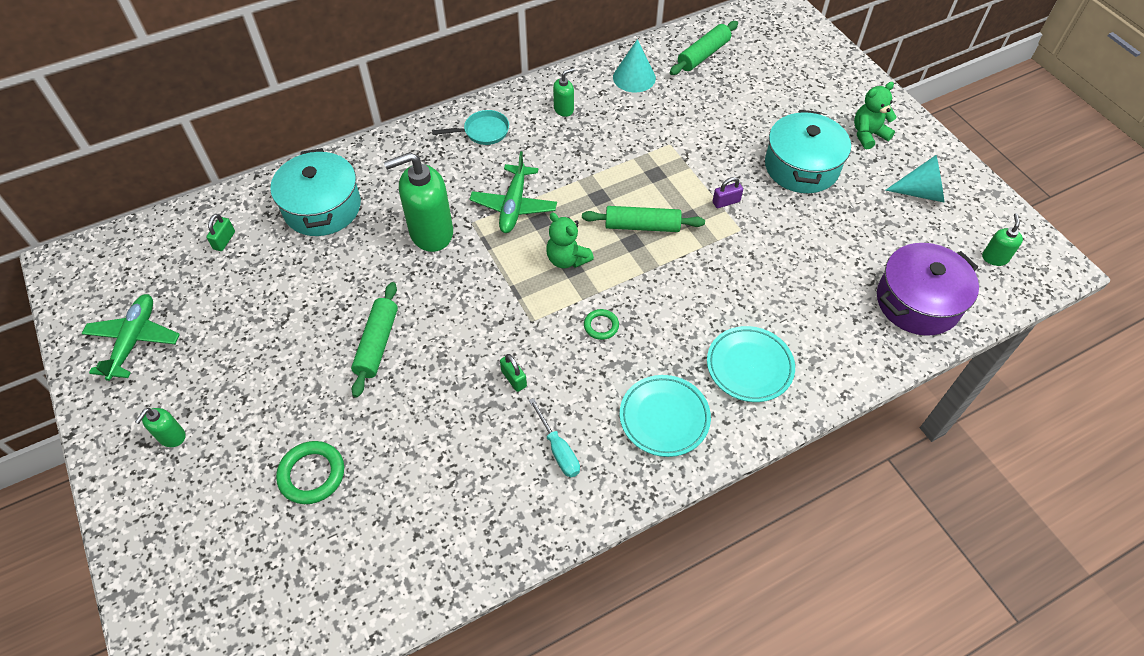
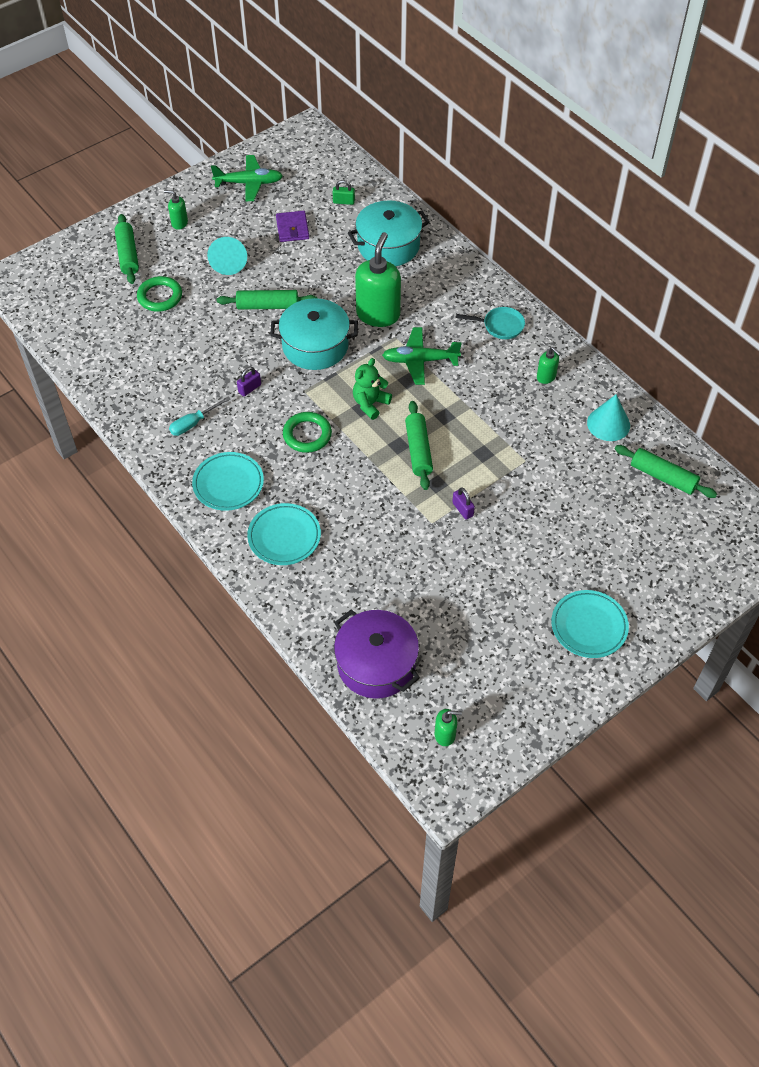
camera: 80 degrees right, 0 degrees up
(206, 514) = (127, 255): none -> green rolling pin
(247, 300) = (292, 228): none -> purple wallet
(431, 233) = (378, 314): green soap dispenser -> green soap dispenser turned 45 degrees clockwise
(483, 132) = (500, 326): turquoise pan -> turquoise pan turned 60 degrees counterclockwise
(514, 379) = (249, 388): green padlock -> purple padlock
(601, 326) = (307, 435): green ring -> green ring, size x1.70
(801, 167) = (525, 568): turquoise pot -> turquoise pot (315, 346)
(868, 135) = (589, 626): green teddy bear -> turquoise plate
(921, 192) = (518, 673): turquoise cone -> turquoise cone (229, 262)

